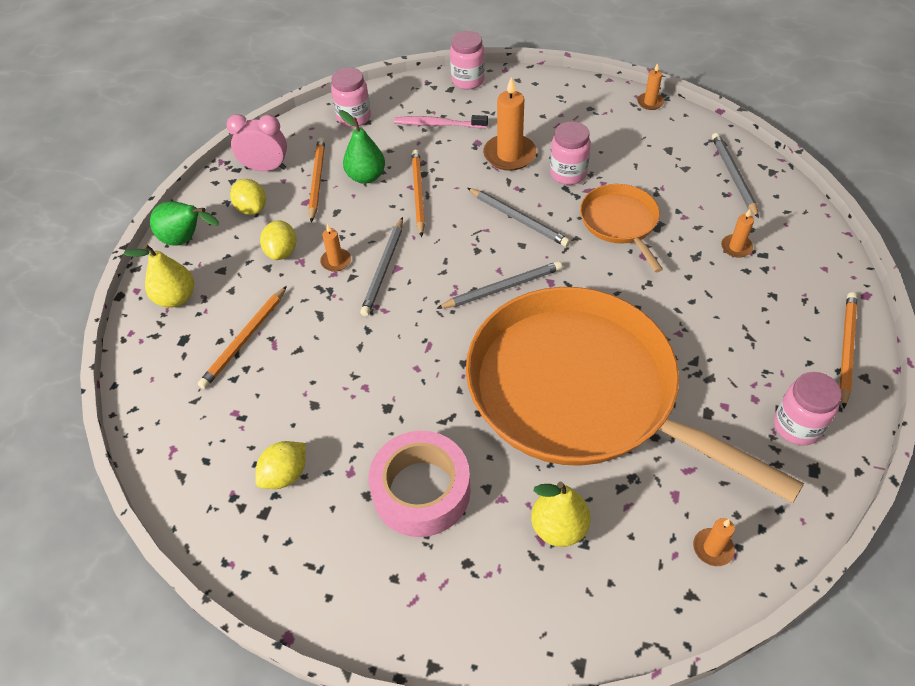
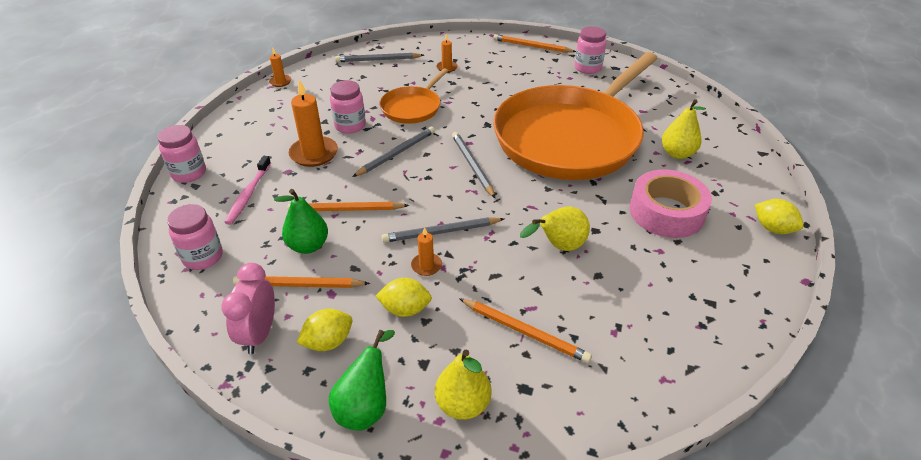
camera: 90 degrees left, 10 degrees down
(285, 475) = (672, 290): yellow lemon -> yellow lemon (773, 228)
(360, 370) = (558, 246): none -> yellow pear
(384, 269) = (441, 232): grey pencil -> grey pencil turned 150 degrees clockwise
(620, 222) = (412, 107): orange pan -> orange pan turned 45 degrees counterclockwise
(712, 548) = (673, 103): orange candle -> none

